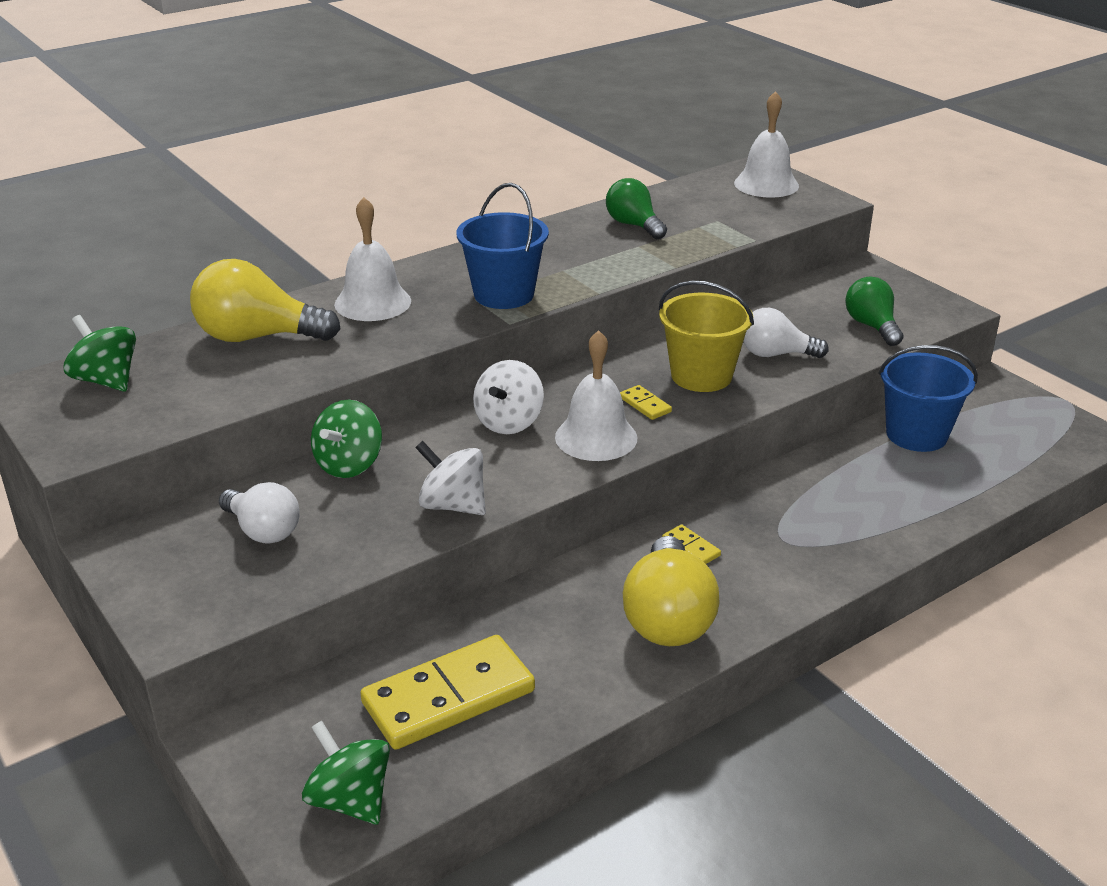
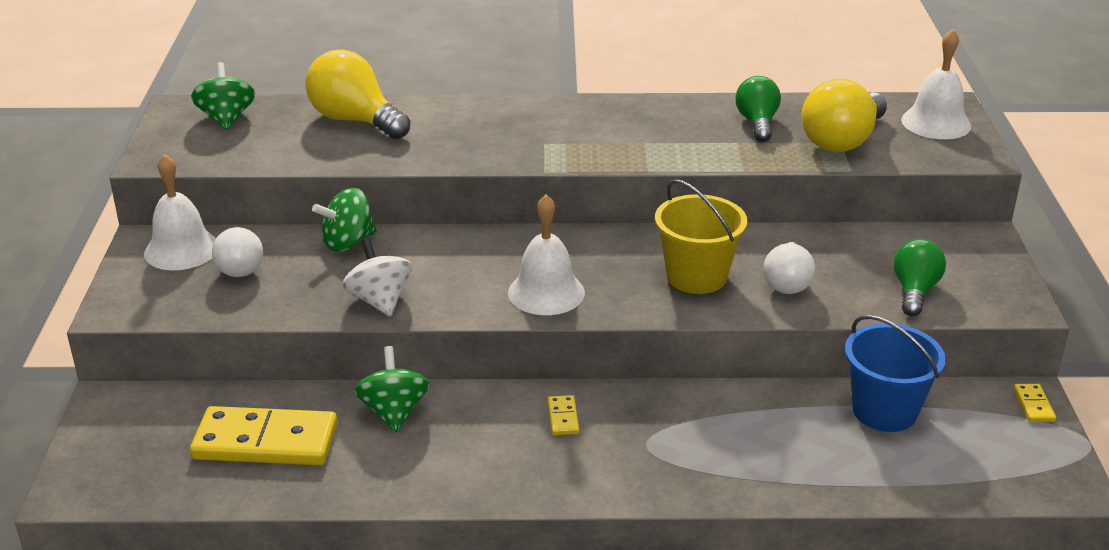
camera: 35 degrees right, 0 degrees up
(350, 800) = (132, 477): green spinning top -> green spinning top (394, 412)
(373, 302) = (466, 121): white bell -> white bell (181, 249)
(504, 294) = (570, 147): blue bucket -> none
(509, 422) = (496, 255): white spinning top -> none
(645, 405) = (618, 282): yellow domino -> yellow domino (1033, 405)
(668, 618) = (479, 461): yellow light bulb -> yellow light bulb (842, 141)
(775, 354) = (787, 283): white light bulb -> white light bulb turned 120 degrees counterclockwise

